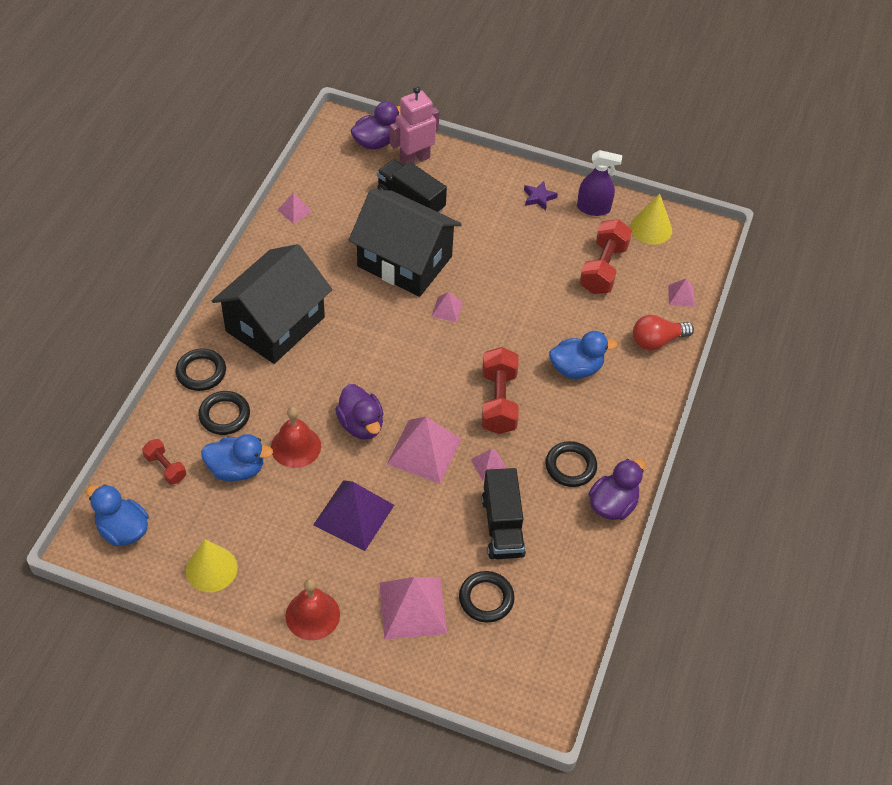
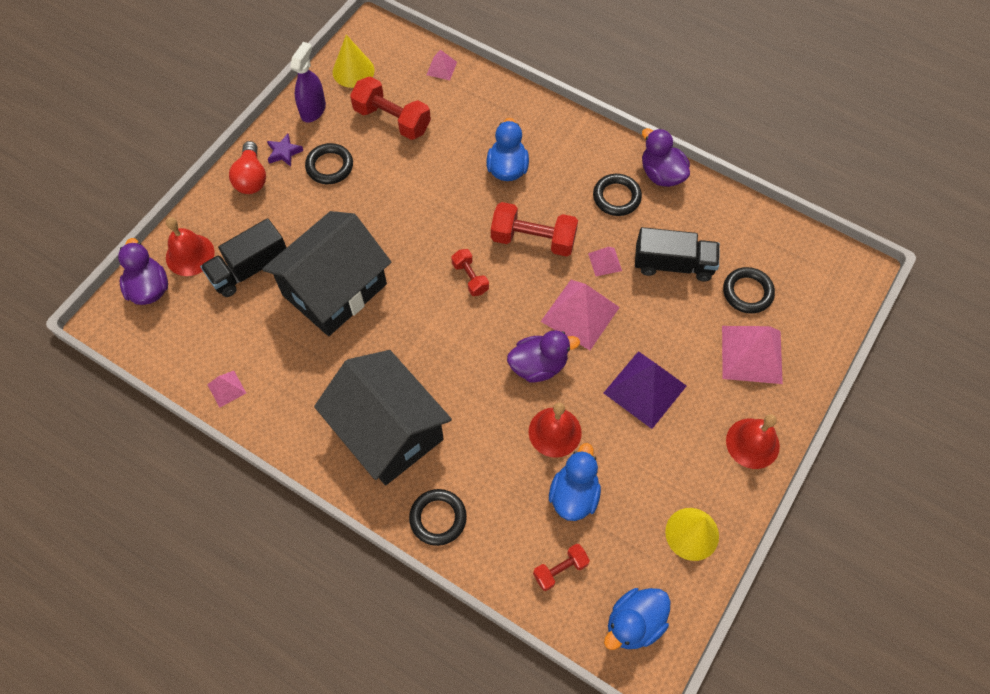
camera: 75 degrees left, 10 degrees up
(224, 415) = (502, 499): black ring -> black ring (329, 166)
(414, 159) = (190, 255): pink robot -> red bell
(442, 358) = (470, 278): none -> red dumbbell
(447, 309) = (409, 262): pink pyramid -> none
(657, 341) = (489, 99): red light bulb -> red light bulb (251, 178)

